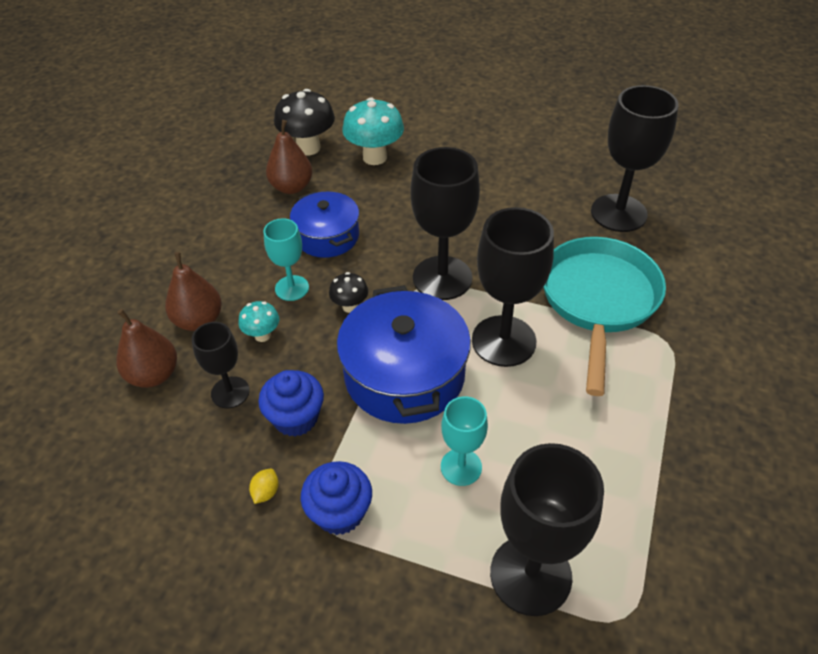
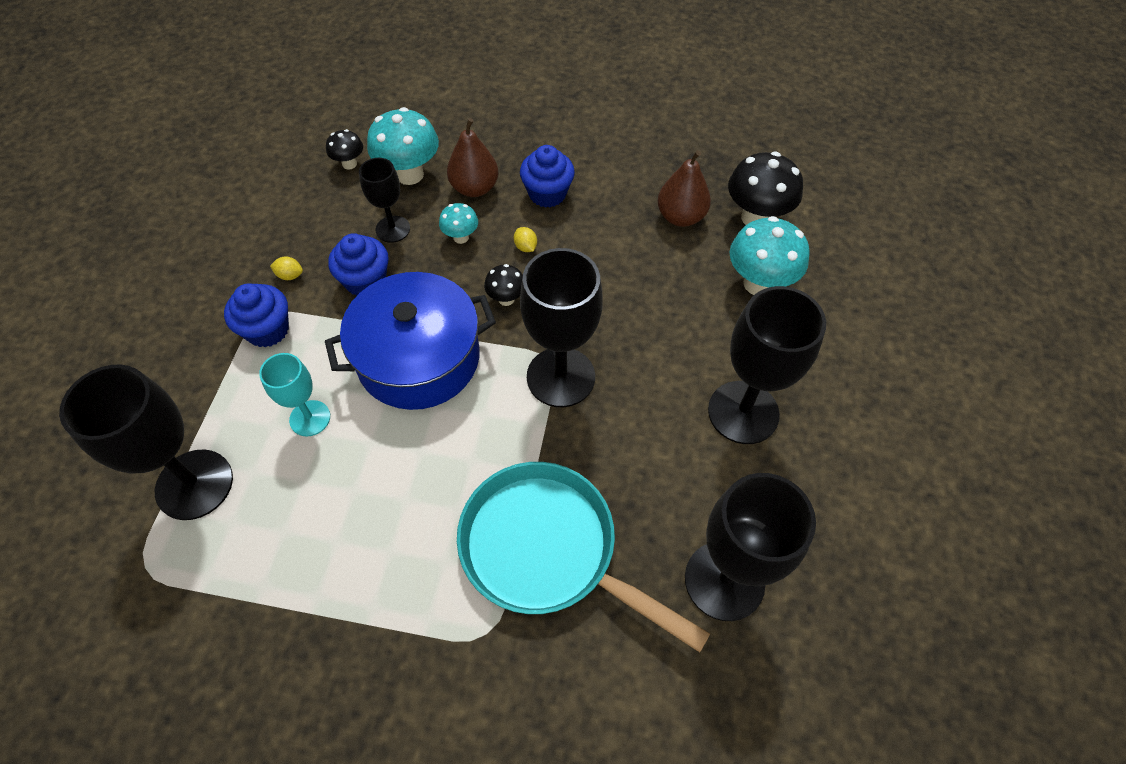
camera: 80 degrees right, 10 degrees up
(109, 433) = (349, 164): none -> black mushroom
(154, 375) = (410, 174): brown pear -> turquoise mushroom
(230, 267) = (547, 194): none -> blue cupcake
(292, 288) = (525, 247): turquoise goblet -> yellow lemon
(327, 236) = (607, 262): blue pot -> none
(503, 341) = (472, 446): black goblet -> black goblet (743, 412)
(598, 300) = (547, 550): turquoise pan -> turquoise pan turned 150 degrees counterclockwise

